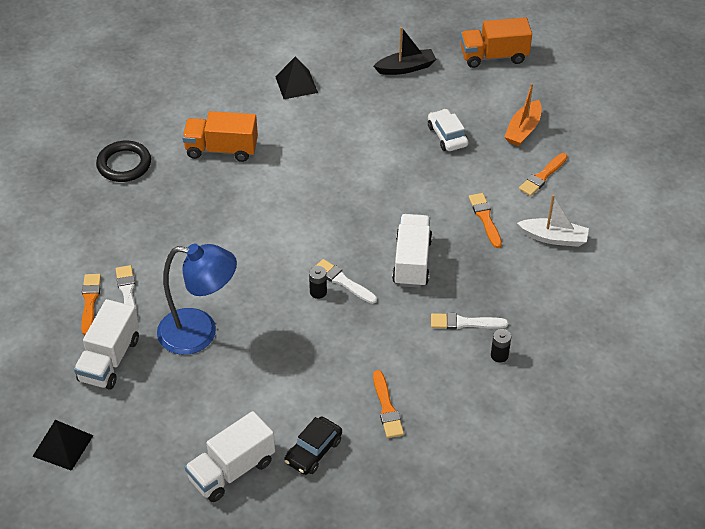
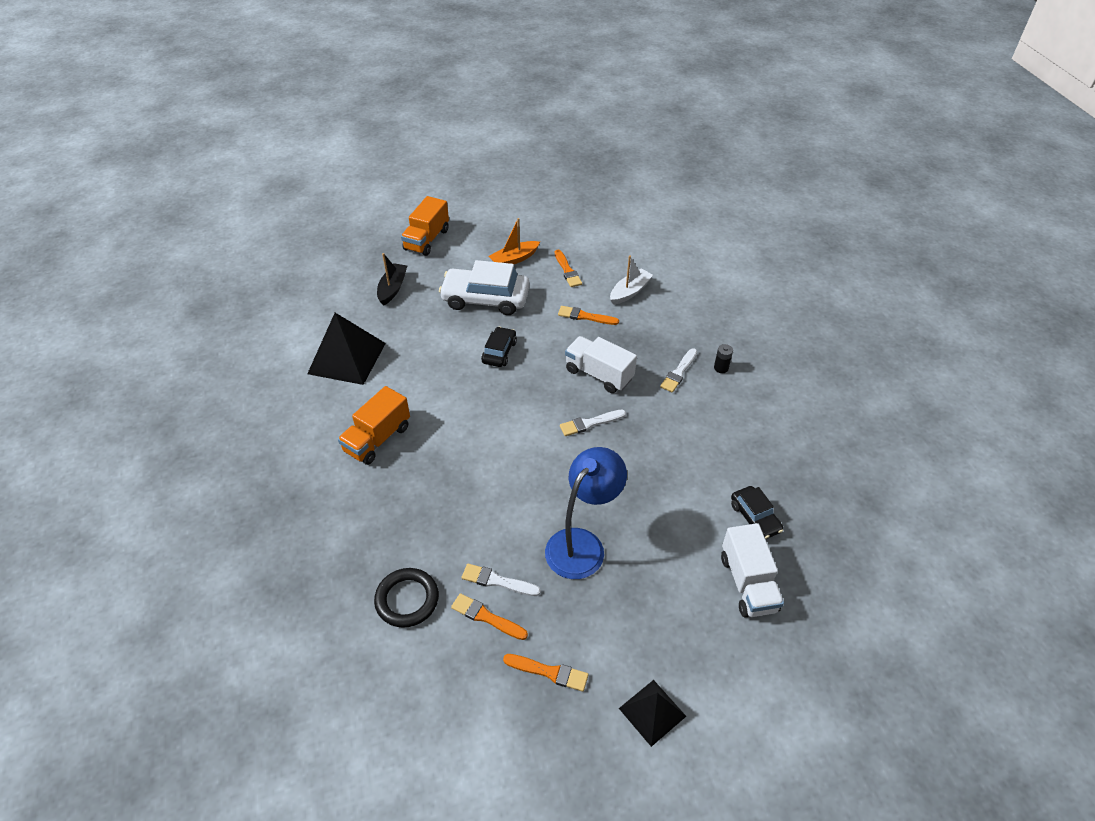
camera: 60 degrees left, 0 degrees up
(109, 359) = (569, 629): white truck -> none
(124, 164) = (331, 518): black ring -> black ring (407, 599)
(296, 84) = (347, 358): black pyramid -> black pyramid, size x1.72
(318, 292) = (590, 444): black battery -> none
(384, 178) = (499, 352): none -> black car
(387, 408) = (735, 453): orange brush -> orange brush (549, 672)
(447, 136) = (485, 299): white car -> white car, size x1.85
(523, 130) = (514, 259): orange boat -> orange boat turned 90 degrees clockwise

